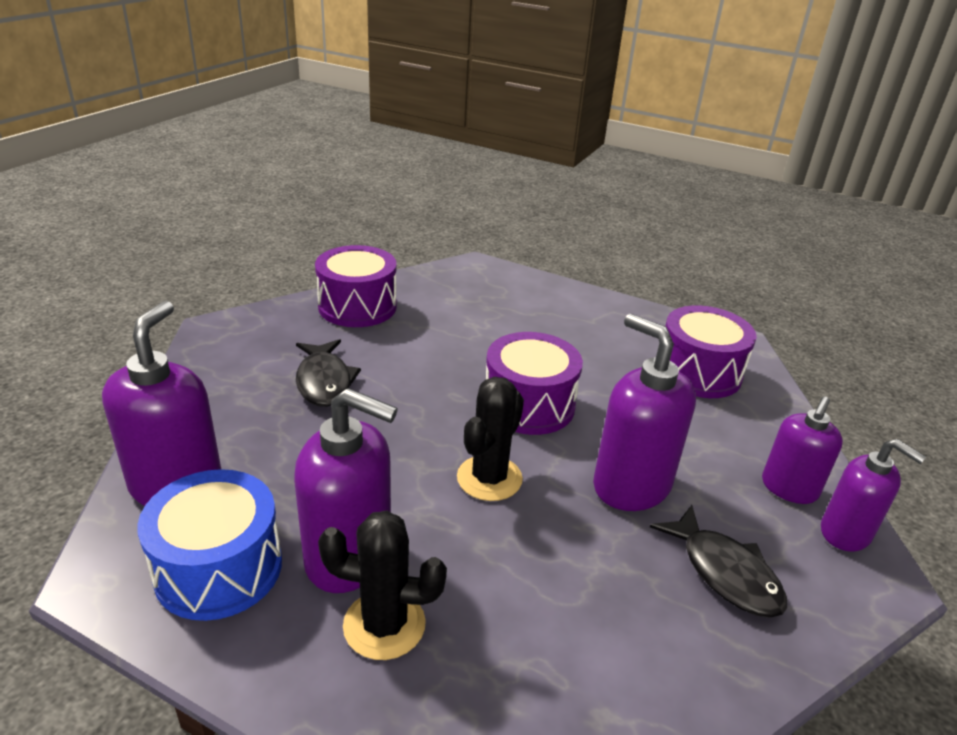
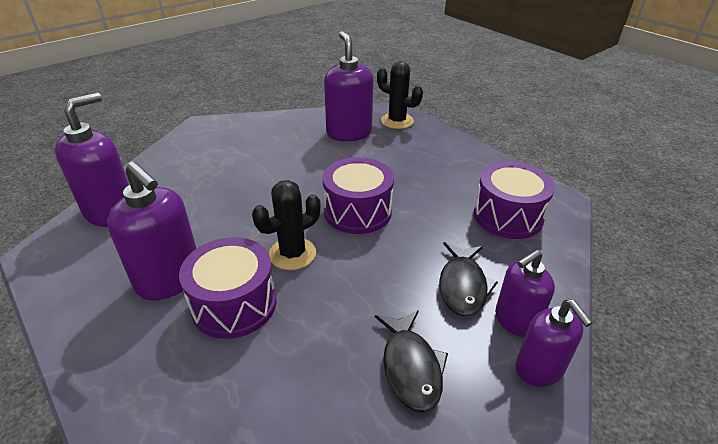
camera: 25 degrees right, 5 degrees up
(219, 568) = (96, 265): blue drum -> none
(324, 381) = (238, 169): black fish -> black fish (463, 286)
(357, 306) = (294, 125): purple drum -> purple drum (234, 304)
(384, 625) = (157, 327): black cactus -> black cactus (397, 121)
(631, 485) = (388, 284): purple soap dispenser -> purple soap dispenser (349, 133)

